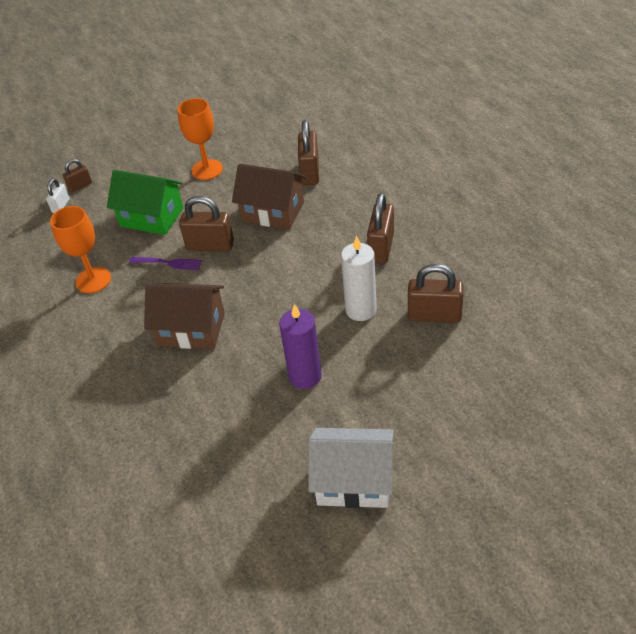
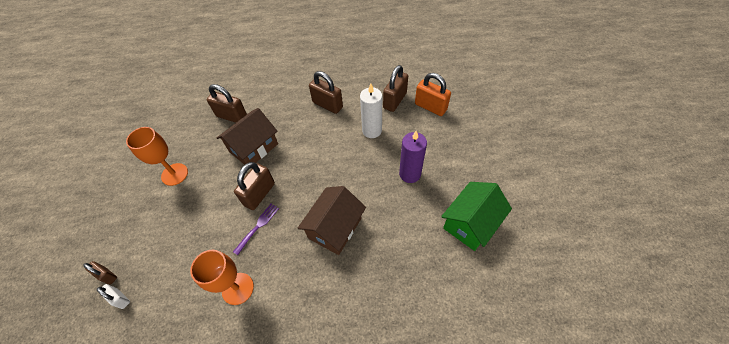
camera: 70 degrees left, 10 degrees up
(80, 186) = (107, 275): brown padlock -> brown padlock turned 45 degrees counterclockwise
(152, 217) = (197, 226): green house -> green house (470, 223)
(353, 481) = (495, 174): white house -> none
(447, 362) = (430, 107): none -> orange padlock

